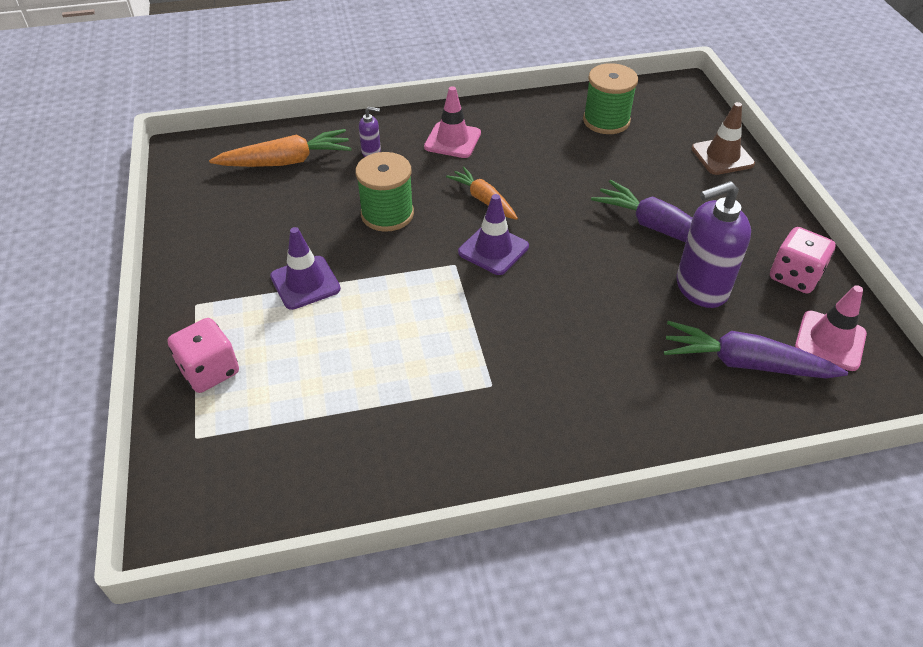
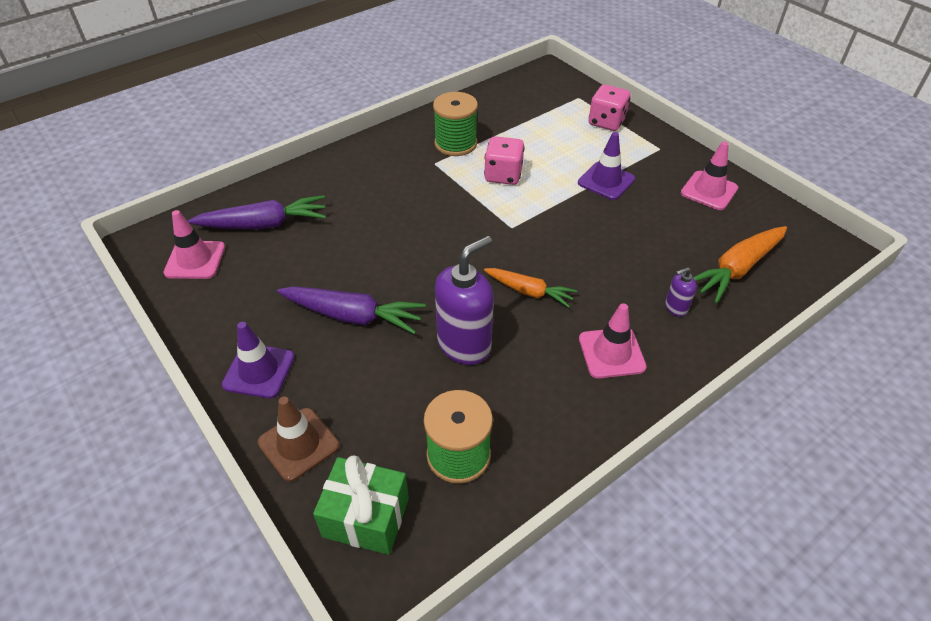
camera: 155 degrees right, 0 degrees up
(213, 234) = (709, 191): none -> pink traffic cone
(387, 214) = (599, 249): green spool -> green spool (455, 143)
(493, 249) = (489, 248): purple traffic cone -> purple traffic cone (259, 371)
(680, 111) = (366, 517): none -> green gift
(701, 288) = (304, 270): purple soap dispenser -> purple soap dispenser (464, 345)
(794, 276) = (219, 308): pink dice -> pink dice (503, 175)

